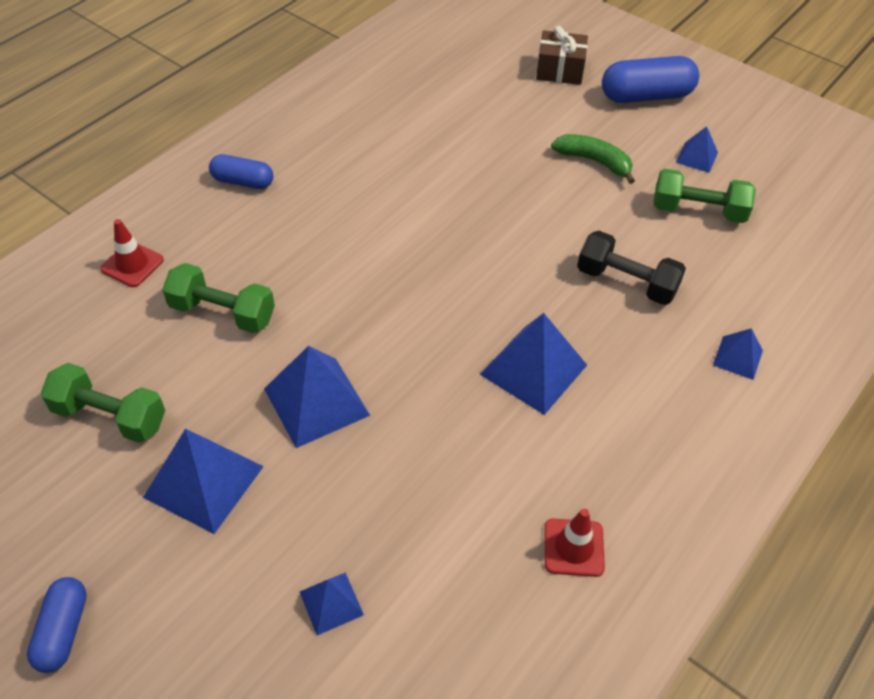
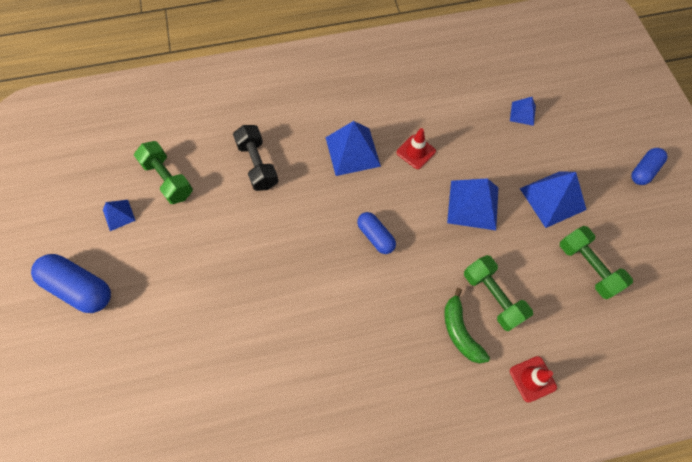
camera: 140 degrees left, 15 degrees up
(243, 182) = (417, 410): blue capsule -> blue capsule (375, 236)
(560, 70) = (101, 361): brown gift -> none
(573, 547) = (408, 73): red traffic cone -> red traffic cone (416, 152)
(594, 161) = (179, 256): green banana -> green banana (460, 331)
(738, 357) = (254, 95): blue pyramid -> none

